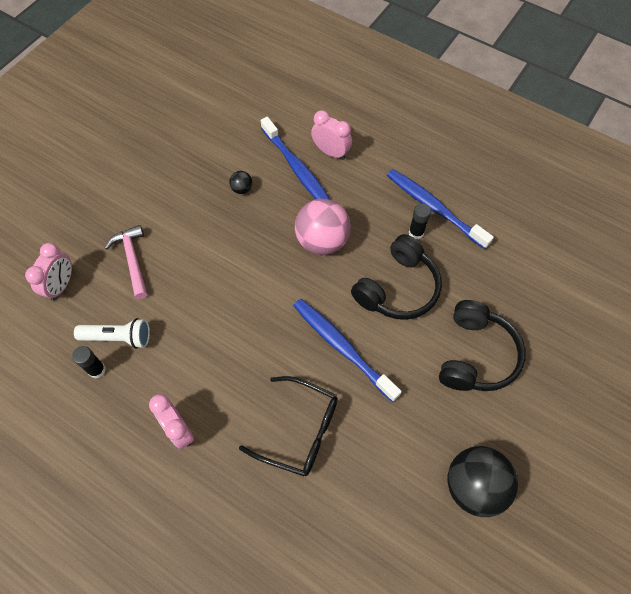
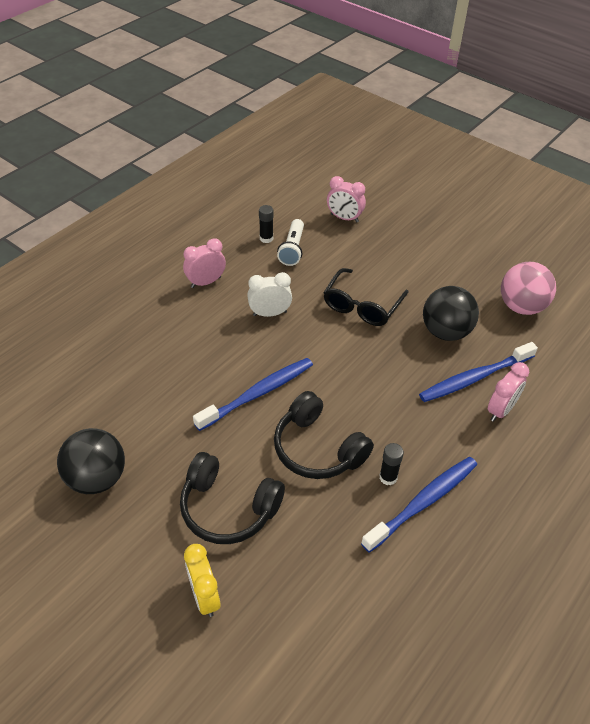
camera: 95 degrees right, 15 degrees down
(132, 260) = (366, 257): pink hammer -> none
(228, 350) = (269, 313): none -> white clock
(242, 189) = (445, 332): black ball -> black ball, size x2.28
(300, 430) = (185, 355): black glasses -> black glasses (362, 306)
(322, 241) = (380, 390): pink ball -> pink ball (521, 307)
(561, 361) = (204, 596): none -> yellow clock

